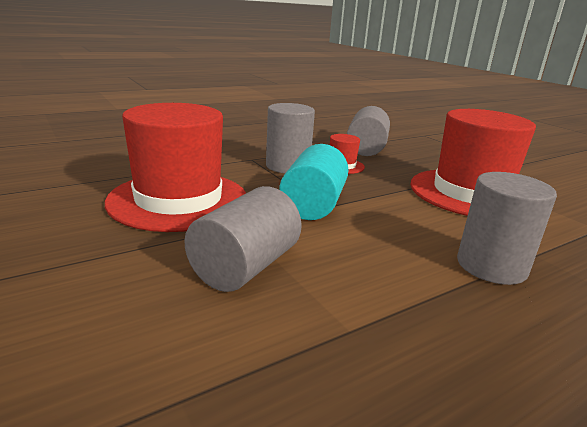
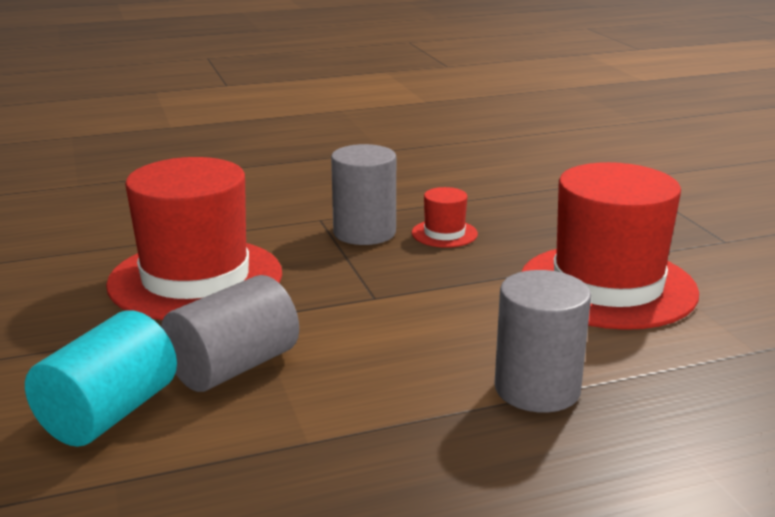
camera: 15 degrees right, 0 degrees up
(313, 205) = (362, 294): turquoise cylinder -> turquoise cylinder (108, 413)
(366, 148) = (505, 204): grey cylinder -> none

